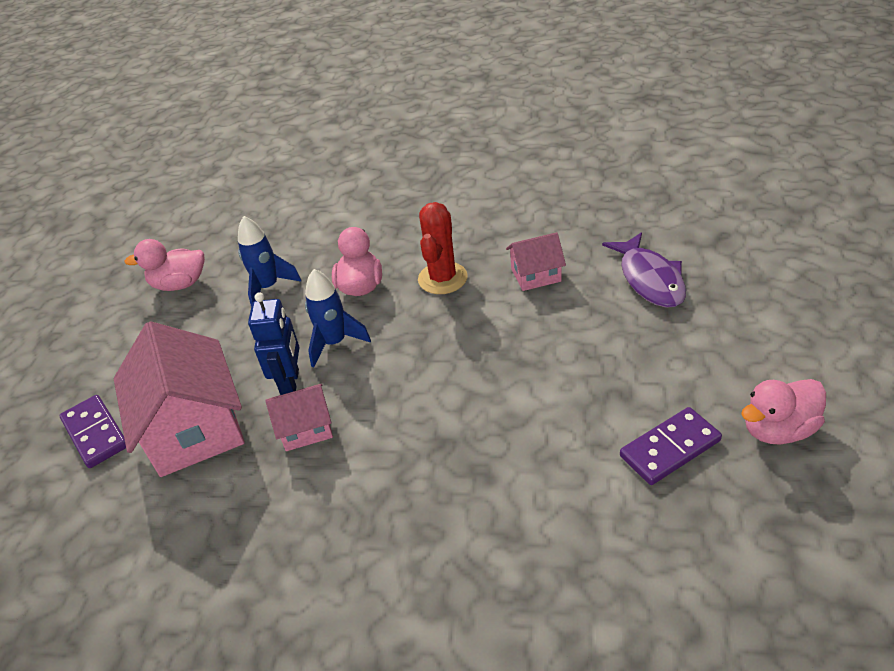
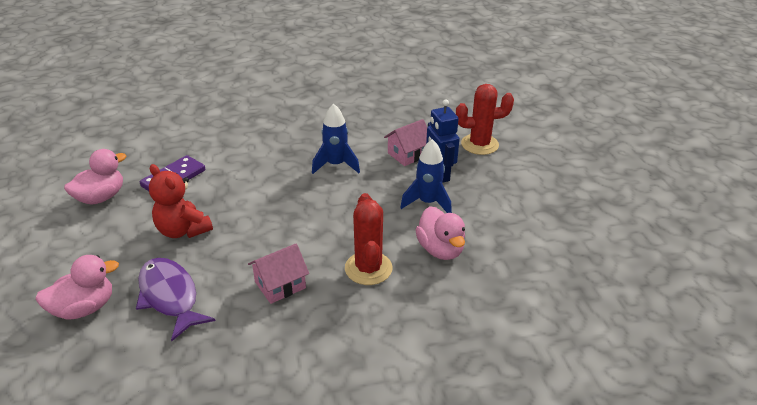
camera: 155 degrees right, 5 degrees down
(95, 433) = (539, 134): purple domino -> none
(180, 284) = (608, 227): pink duck -> pink duck (84, 308)
(194, 428) = (479, 144): pink house -> red cactus
(268, 287) = (524, 236): blue rocket -> blue rocket (336, 165)
(644, 354) = (183, 230): none -> red teddy bear

